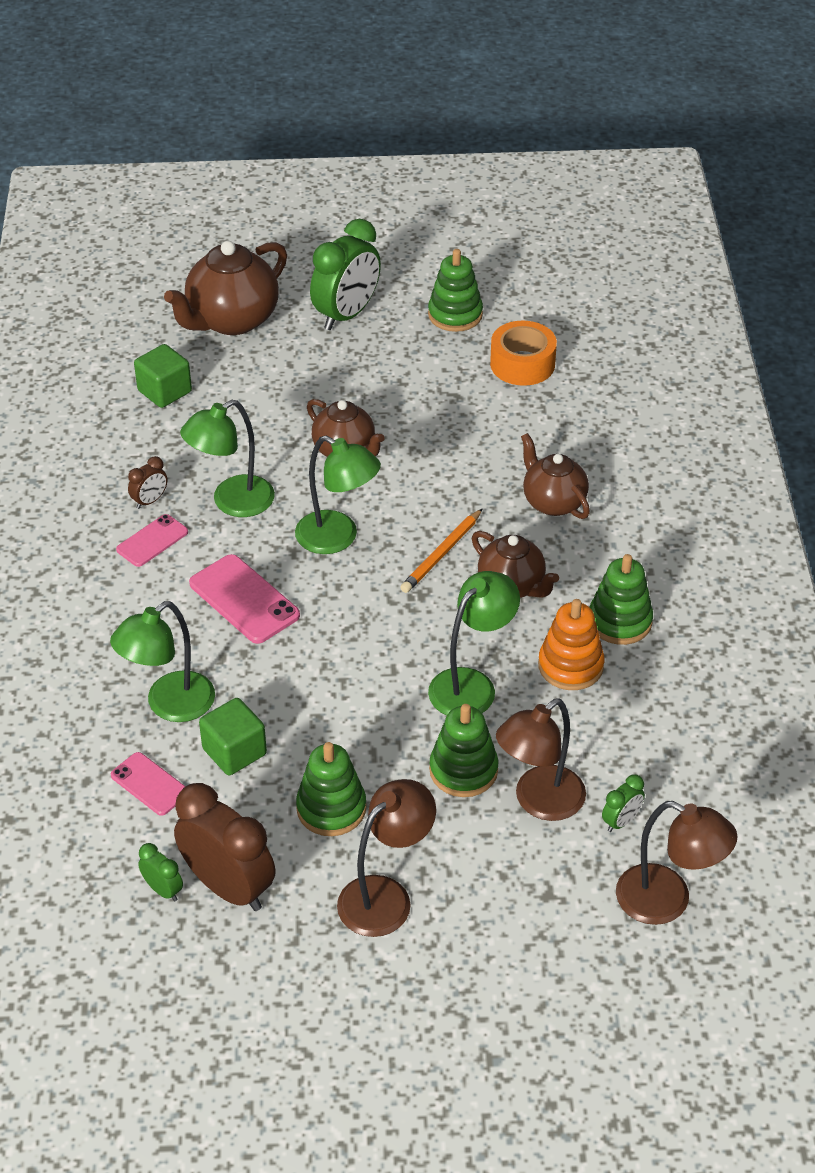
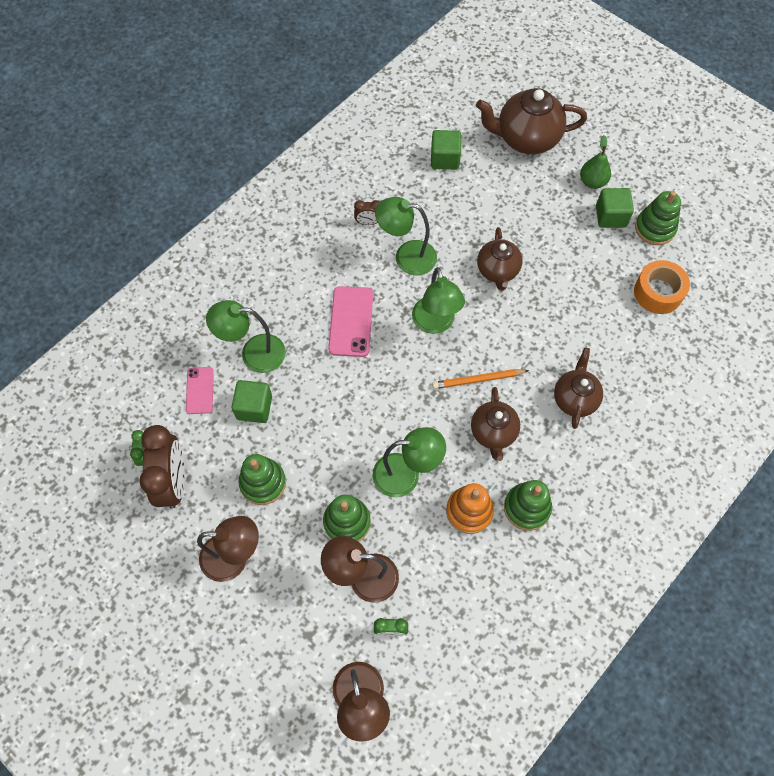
camera: 45 degrees right, 20 degrees up
(152, 541) = (344, 248): pink phone -> none
(346, 315) = (592, 182): green clock -> green pear
(400, 332) = (610, 216): none -> green cube

